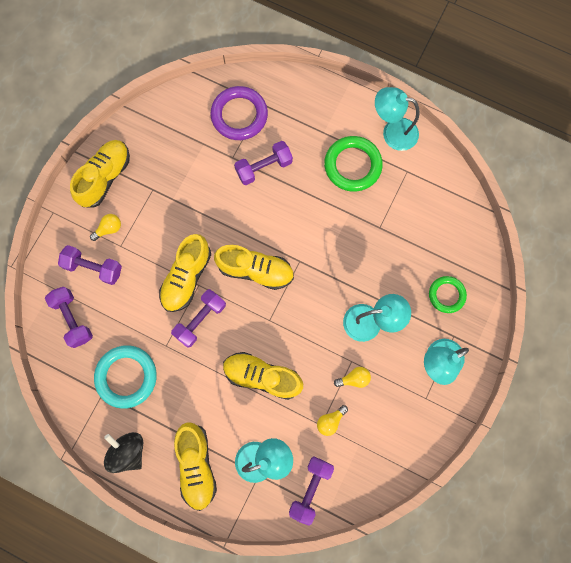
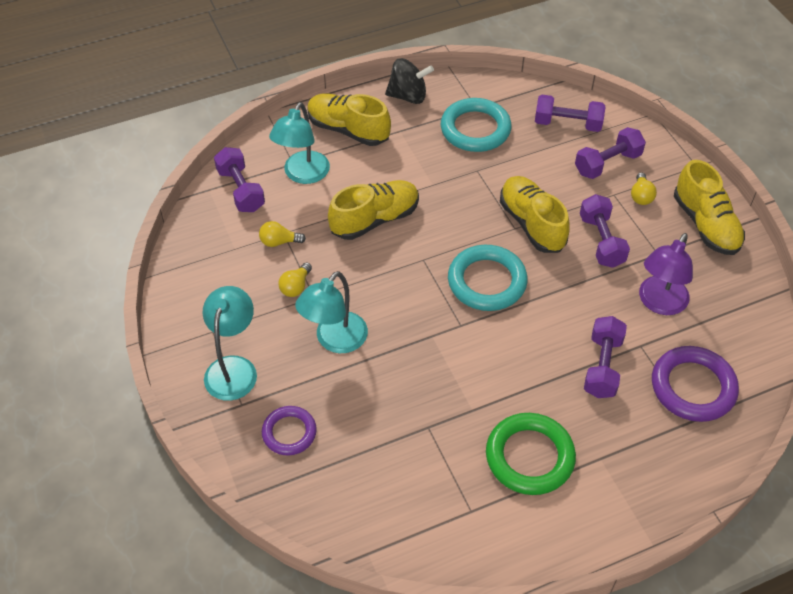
camera: 130 degrees right, 25 degrees down
(192, 166) = (659, 303): none -> purple lamp
(200, 320) = (477, 208): purple dumbbell -> purple dumbbell (601, 241)
(255, 270) = (487, 281): yellow shoe -> turquoise ring
(330, 421) = (279, 242): yellow light bulb -> yellow light bulb turned 90 degrees counterclockwise
(392, 132) = (538, 536): turquoise lamp -> none
(446, 295) = (289, 432): green ring -> purple ring

